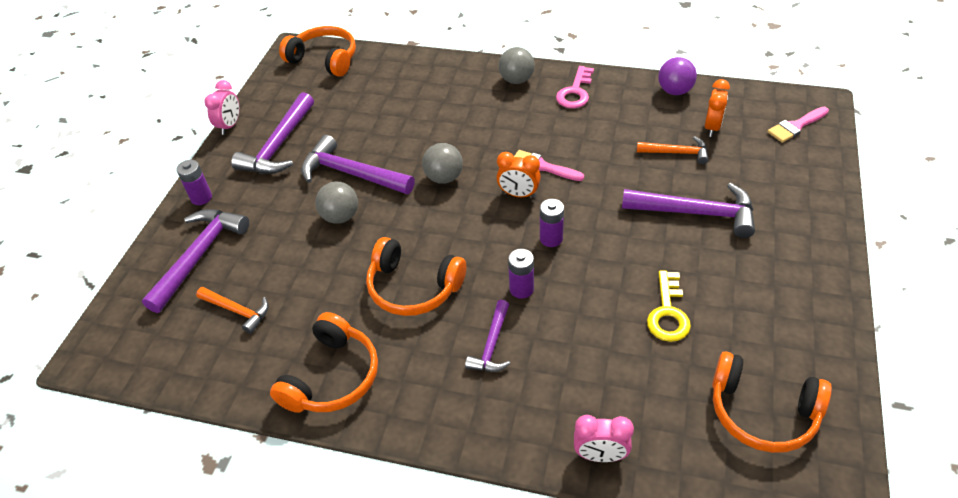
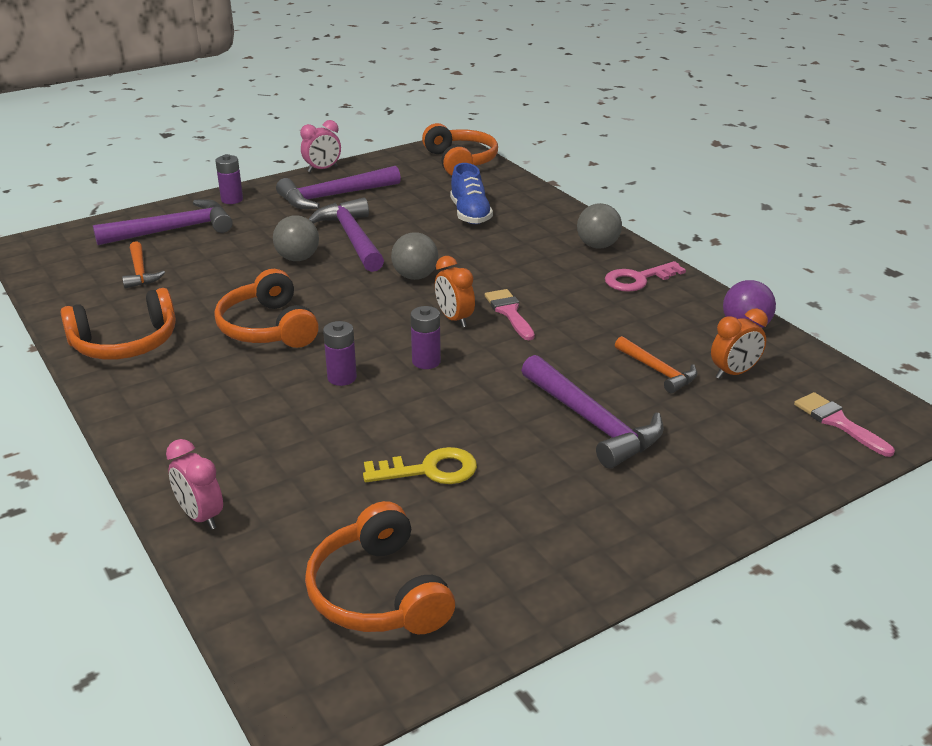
camera: 40 degrees right, 15 degrees down
(401, 102) = (470, 214): none -> blue shoe
(492, 345) = (255, 396): purple hammer -> none
(668, 313) = (429, 470): yellow key -> yellow key turned 150 degrees counterclockwise
(796, 126) = (838, 422): pink brush -> pink brush turned 45 degrees clockwise

